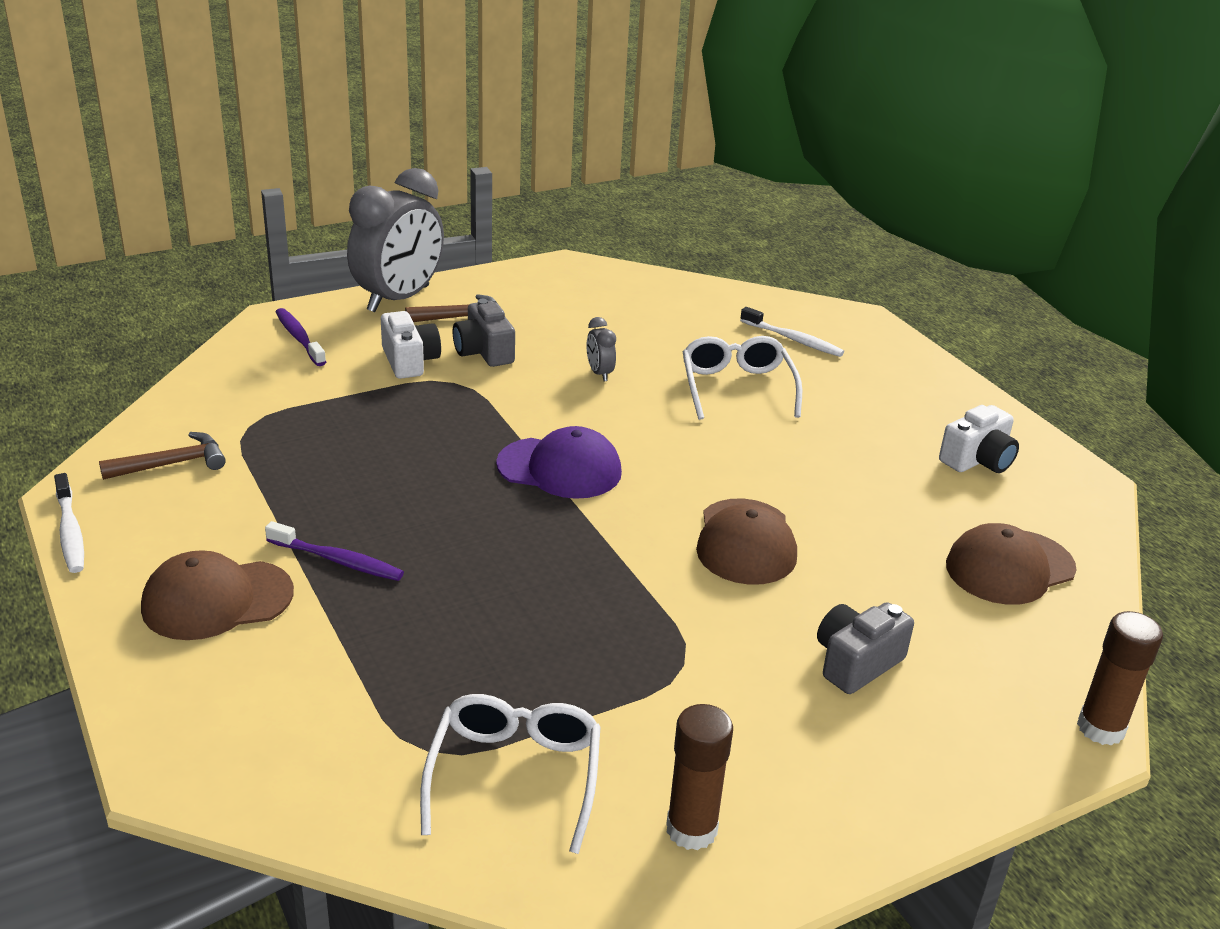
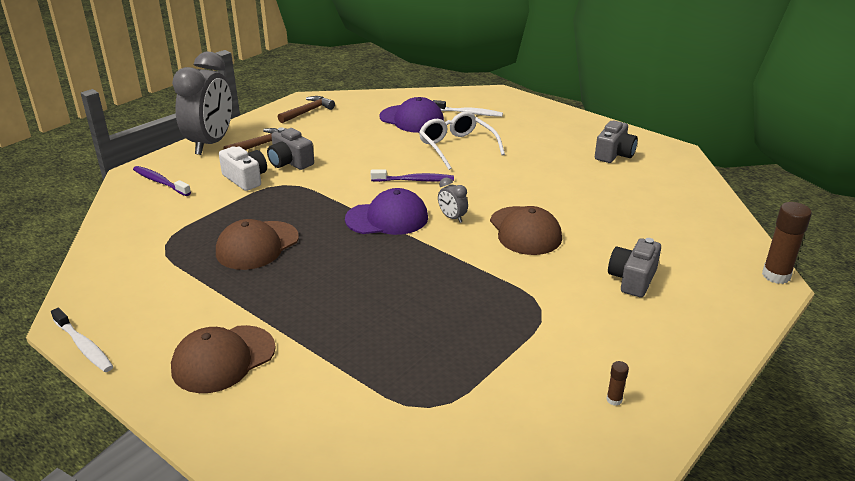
camera: 20 degrees left, 0 degrees up
(172, 464) = (128, 282): brown hammer -> brown hammer (308, 111)
(338, 560) = (287, 311): purple toothbrush -> purple toothbrush (415, 180)
(515, 776) = (492, 404): white glasses -> none
(599, 373) = (371, 158): grey clock -> grey clock (452, 218)
(691, 829) = (614, 400): brown glue stick -> brown glue stick, size x0.48
(700, 329) = (412, 119): none -> purple cap
(977, 460) = (614, 154): white camera -> grey camera
(1009, 567) = (671, 206): brown cap -> brown cap (257, 245)

